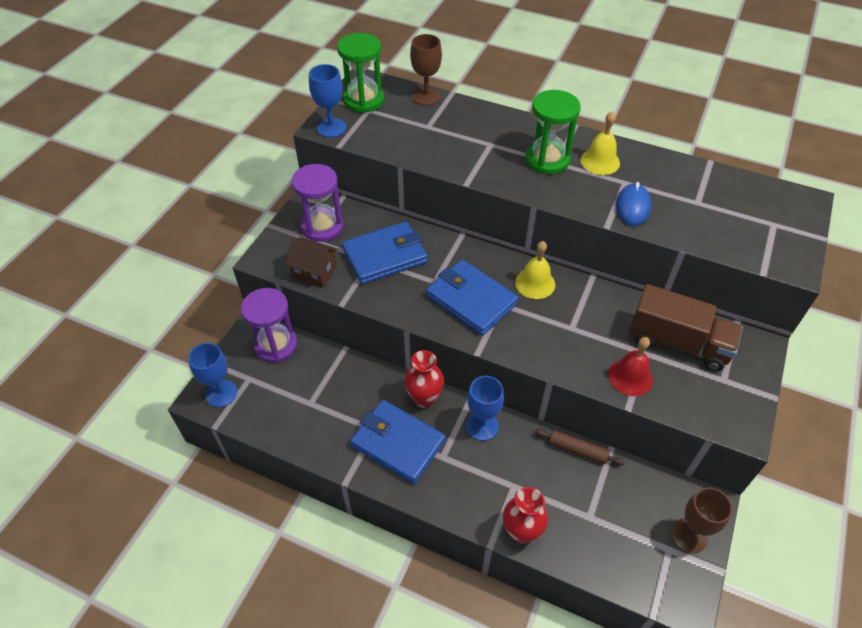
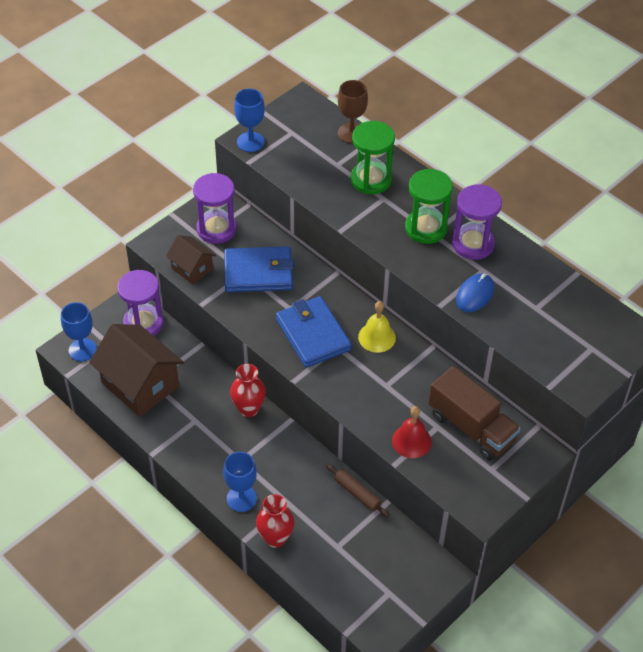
camera: 20 degrees right, 0 degrees up
(299, 410) = (140, 385): none -> brown house
(363, 100) = (292, 121): green hourglass -> green hourglass (371, 180)
(398, 443) = (209, 438): blue wallet -> none
(482, 426) = (286, 447): blue goblet -> blue goblet (241, 498)
(600, 161) = (473, 244): yellow bell -> purple hourglass
(689, 535) = (412, 589): brown goblet -> none

